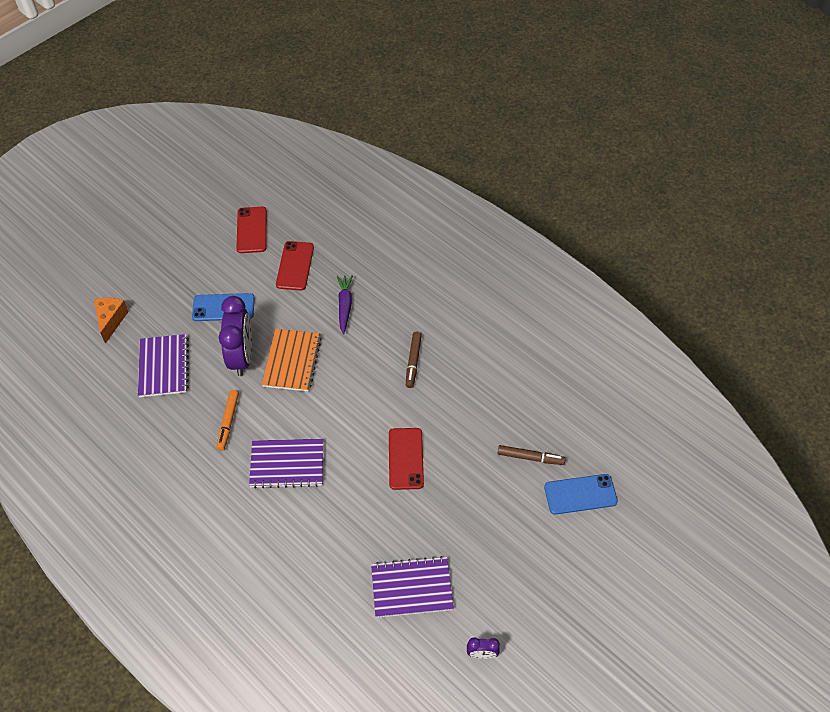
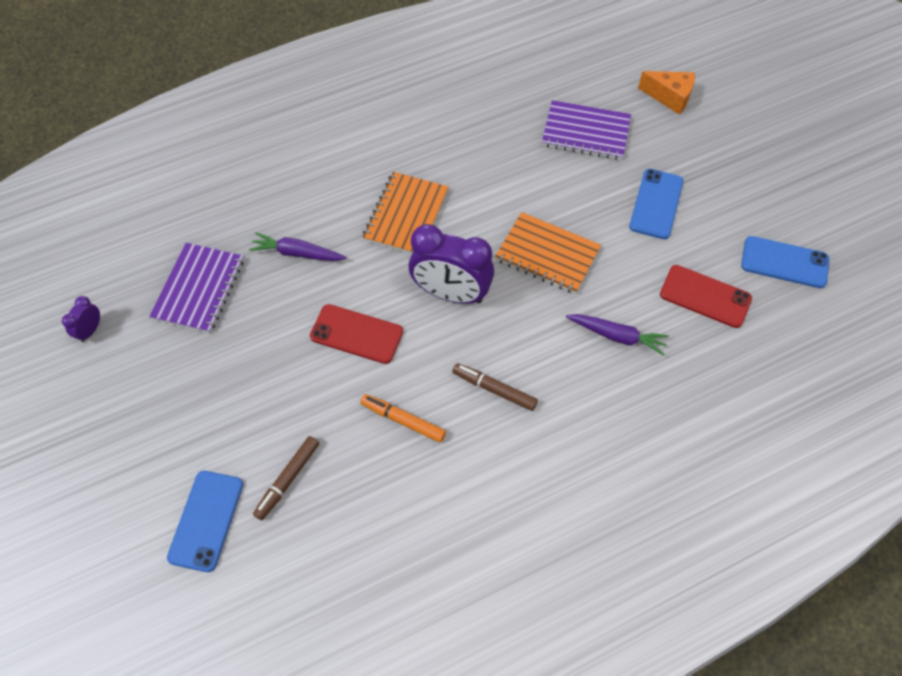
camera: 110 degrees right, 5 degrees up
(228, 422) = (485, 174): orange marker -> orange marker (403, 420)
(242, 357) = (572, 206): purple clock -> purple clock (451, 293)
(252, 230) = (784, 262): red phone -> blue phone
(287, 464) = (406, 215): purple notebook -> orange notebook
(351, 528) = (297, 253): none -> purple carrot

